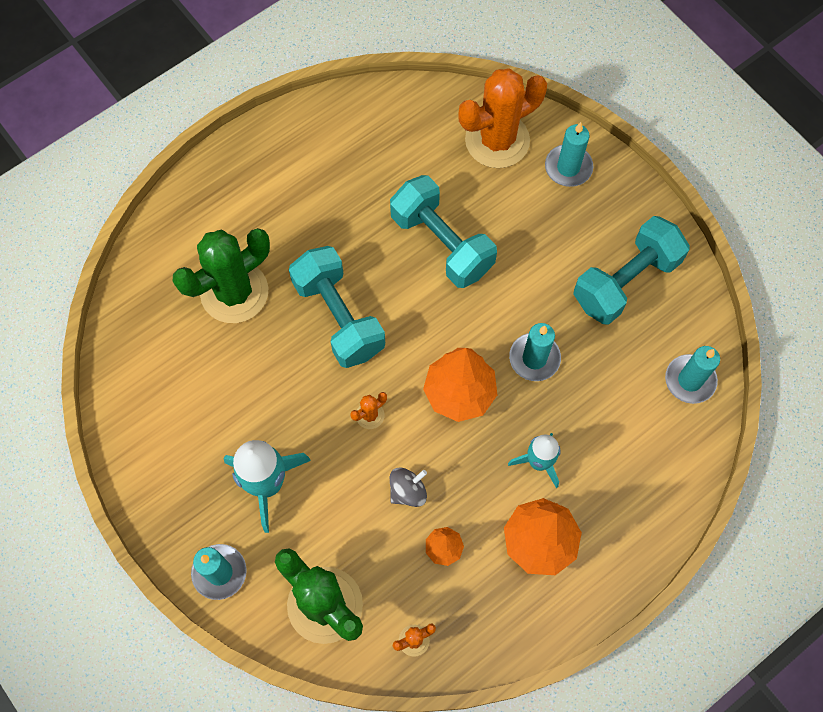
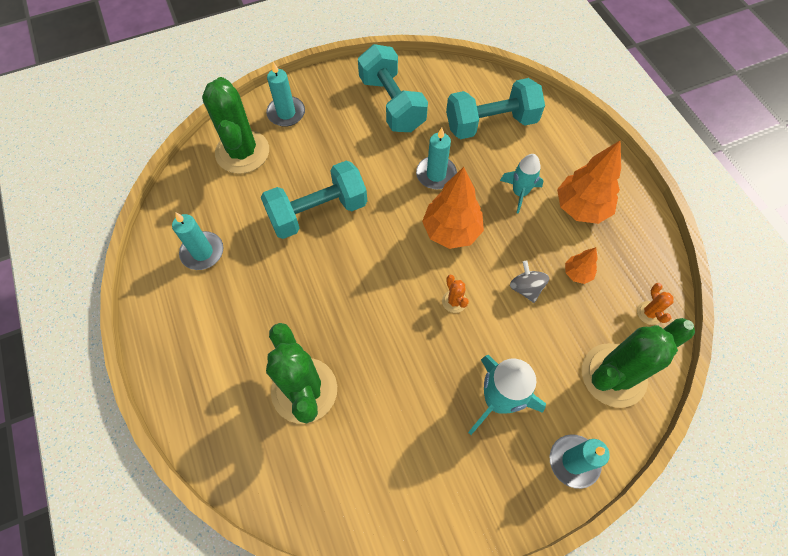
camera: 75 degrees left, 5 degrees down
(338, 317) = (358, 305): turquoise dumbbell -> turquoise dumbbell (491, 123)
(497, 140) = (242, 152): orange cactus -> green cactus
(690, 380) = (478, 88): turquoise candle -> turquoise candle (202, 252)

